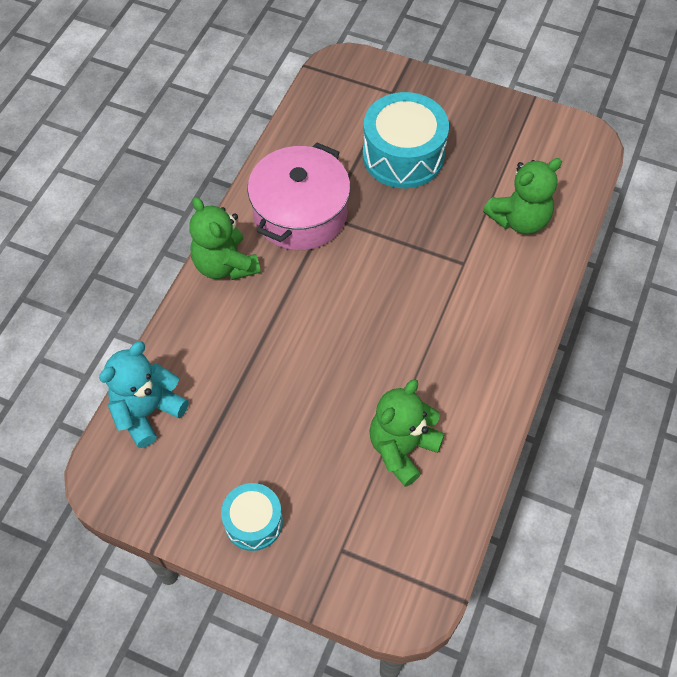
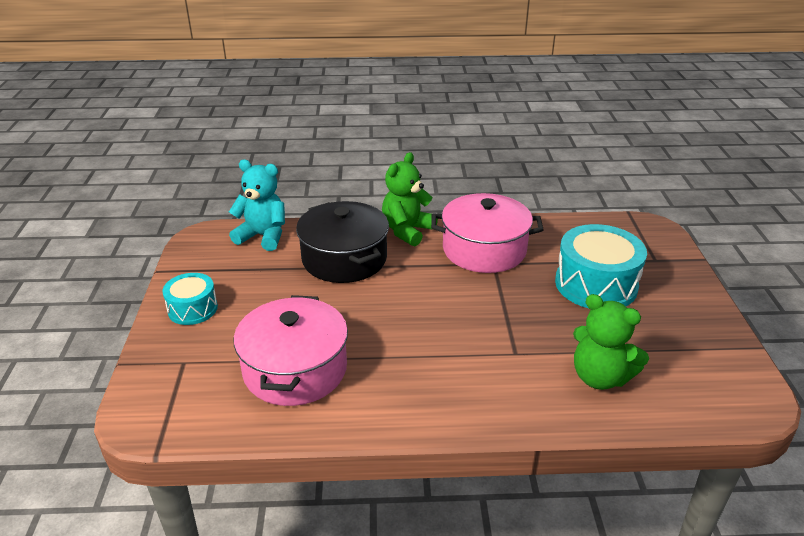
camera: 65 degrees right, 25 degrees down
(243, 344) = (344, 259): none -> black pot
(402, 448) = (295, 369): green teddy bear -> pink pot

